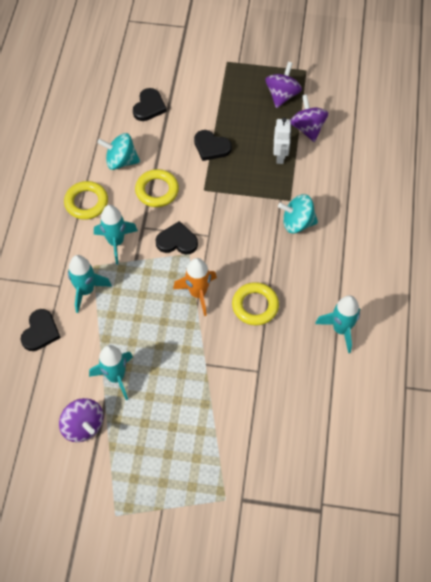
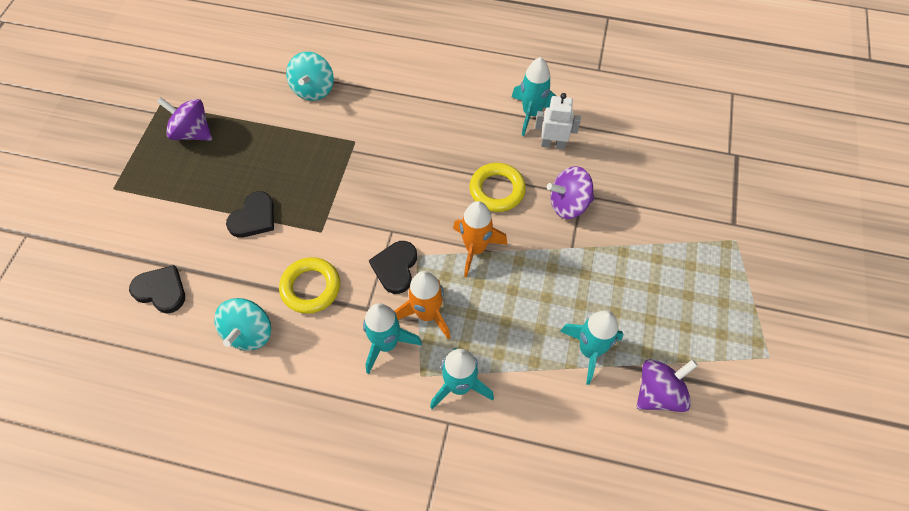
camera: 85 degrees left, 0 degrees up
(40, 332) = (521, 450): black heart -> none
(86, 202) = (312, 383): yellow ring -> none
(140, 265) = (427, 314): none -> orange rocket
(280, 156) = (288, 144): white robot -> white robot (553, 144)
(297, 223) = (388, 137): turquoise spinning top -> turquoise spinning top (313, 89)
(307, 128) = (252, 112): purple spinning top -> purple spinning top (568, 204)

